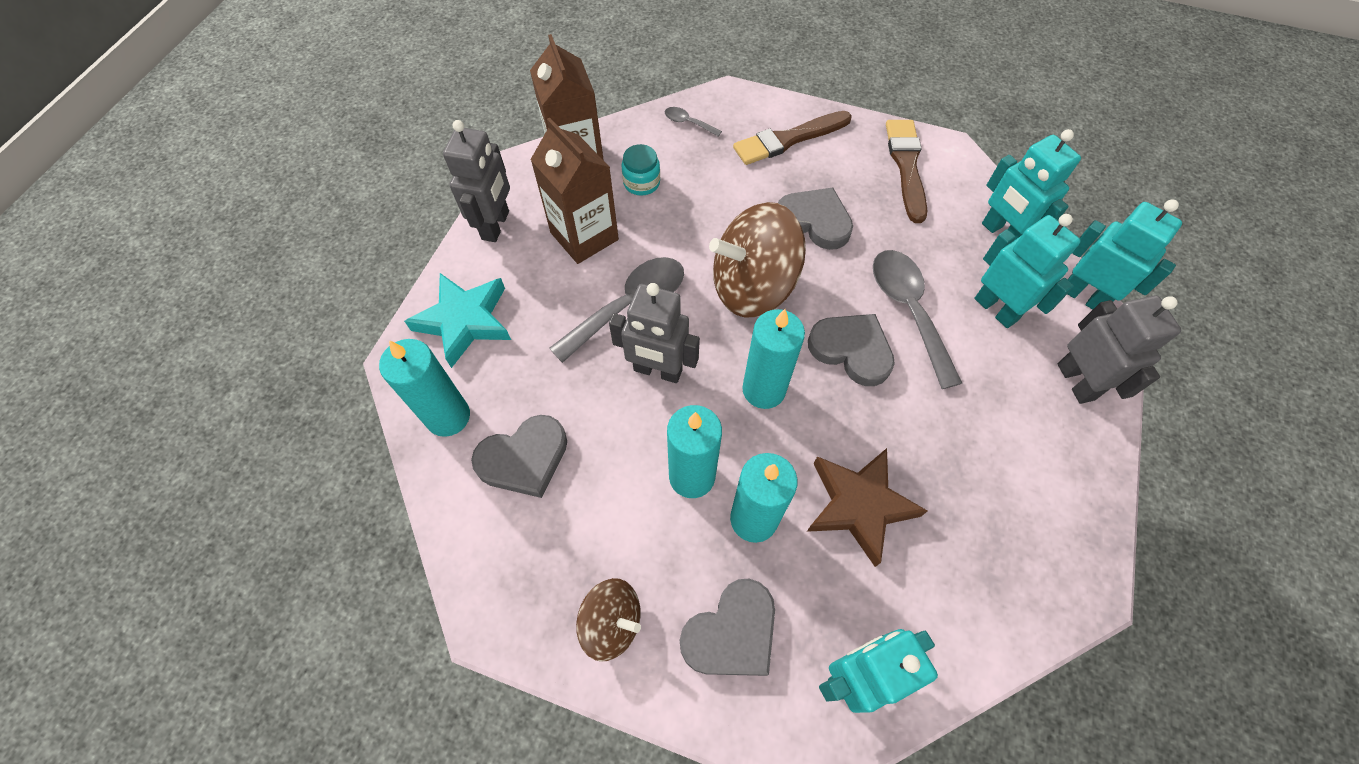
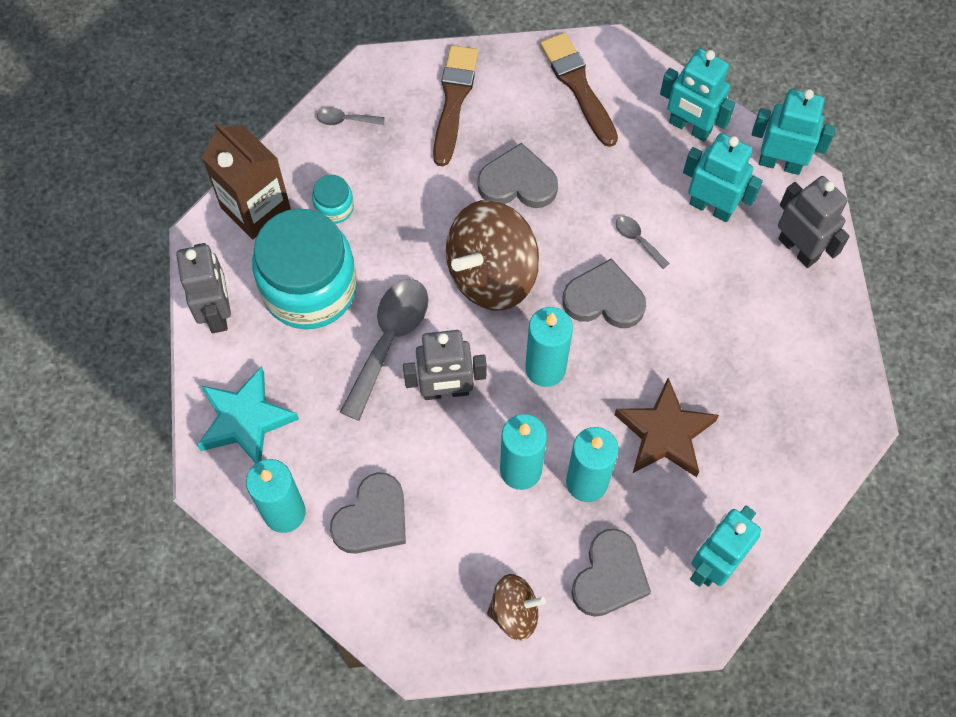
camera: 25 degrees left, 5 degrees up
(584, 236) = (309, 288): brown carton -> turquoise jar
(788, 139) = (454, 100): brown brush -> brown brush turned 150 degrees clockwise
(908, 311) = (638, 240): grey spoon -> grey spoon, size x0.46

